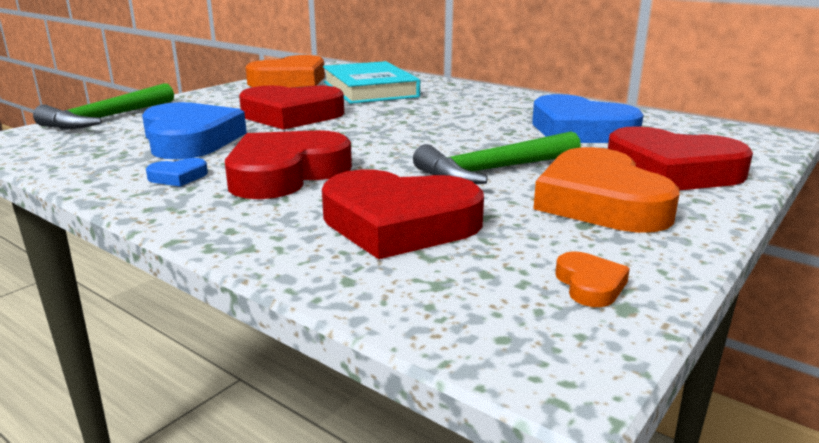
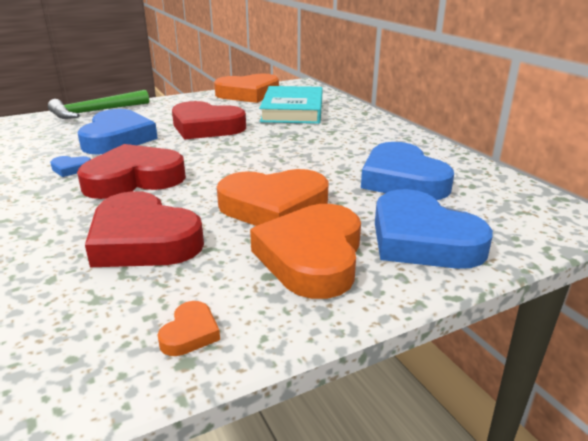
camera: 25 degrees right, 5 degrees up
(493, 170) = (274, 207): green hammer -> orange heart
(672, 171) = (422, 239): red heart -> blue heart

